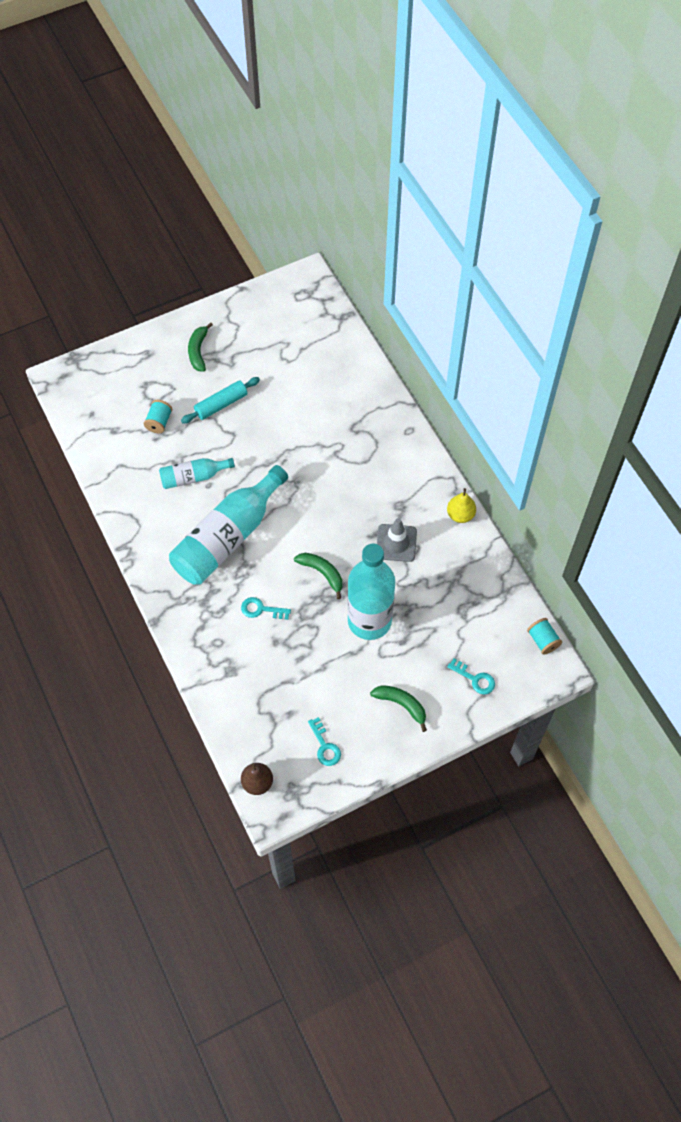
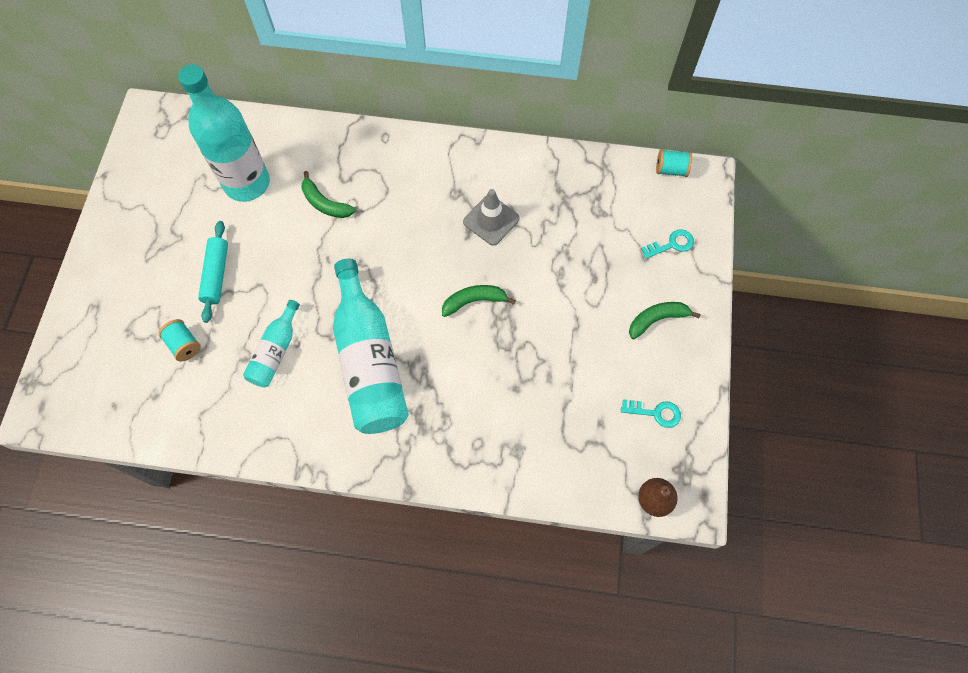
camera: 55 degrees left, 5 degrees up
(198, 351) = (137, 257): green banana -> green banana (325, 203)
(261, 609) = (471, 380): turquoise key -> none
(369, 621) = (553, 292): turquoise bottle -> turquoise bottle (247, 183)
(460, 515) = (503, 152): yellow pear -> none

